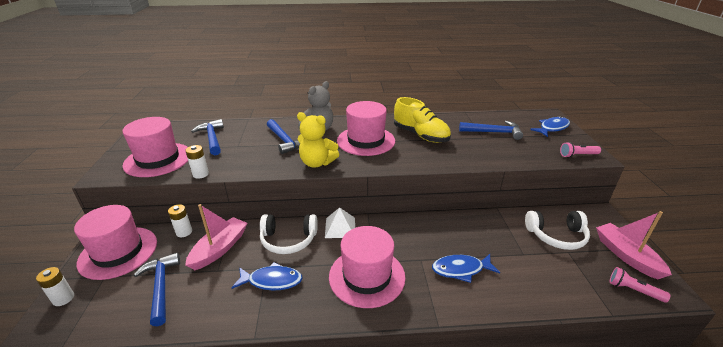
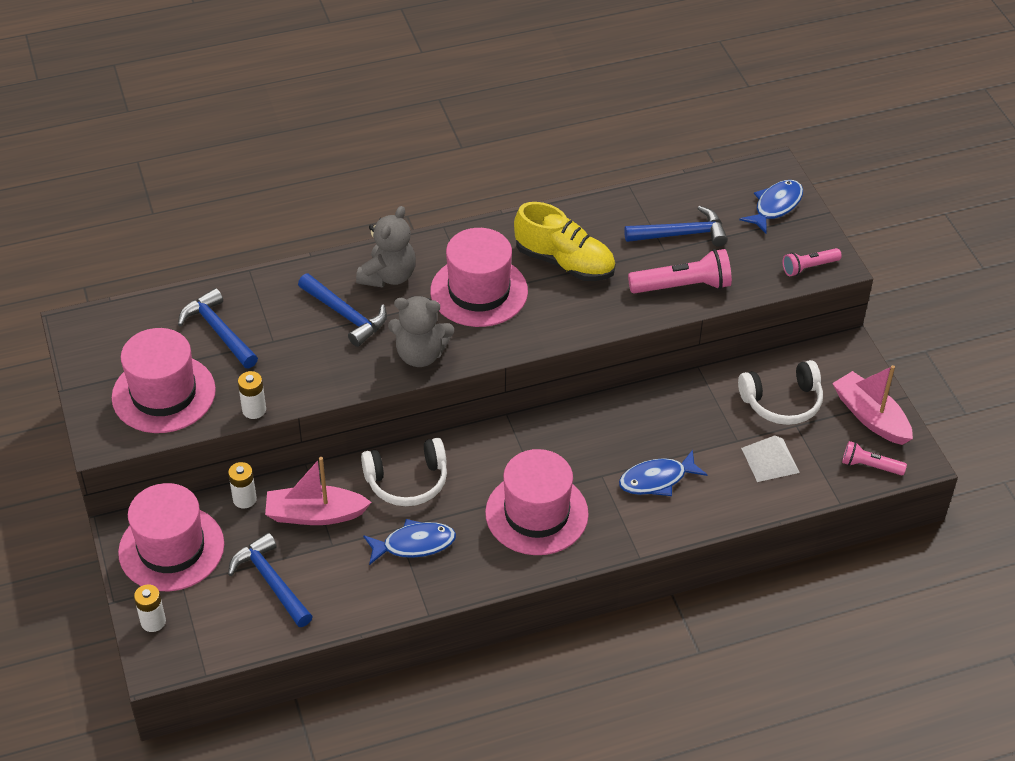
camera: 15 degrees left, 15 degrees up
(219, 249) = (315, 514): pink boat -> pink boat turned 105 degrees counterclockwise
(317, 163) = (420, 355): yellow teddy bear -> grey teddy bear
(340, 227) = (474, 446): white pyramid -> white pyramid (770, 460)
(492, 153) = (683, 286): none -> pink flashlight

